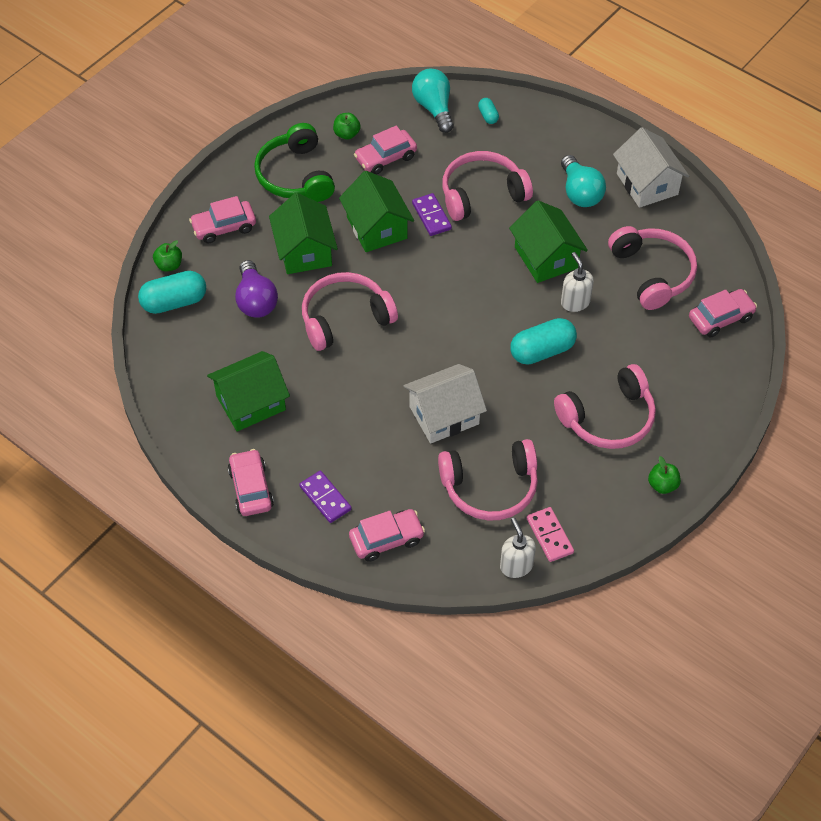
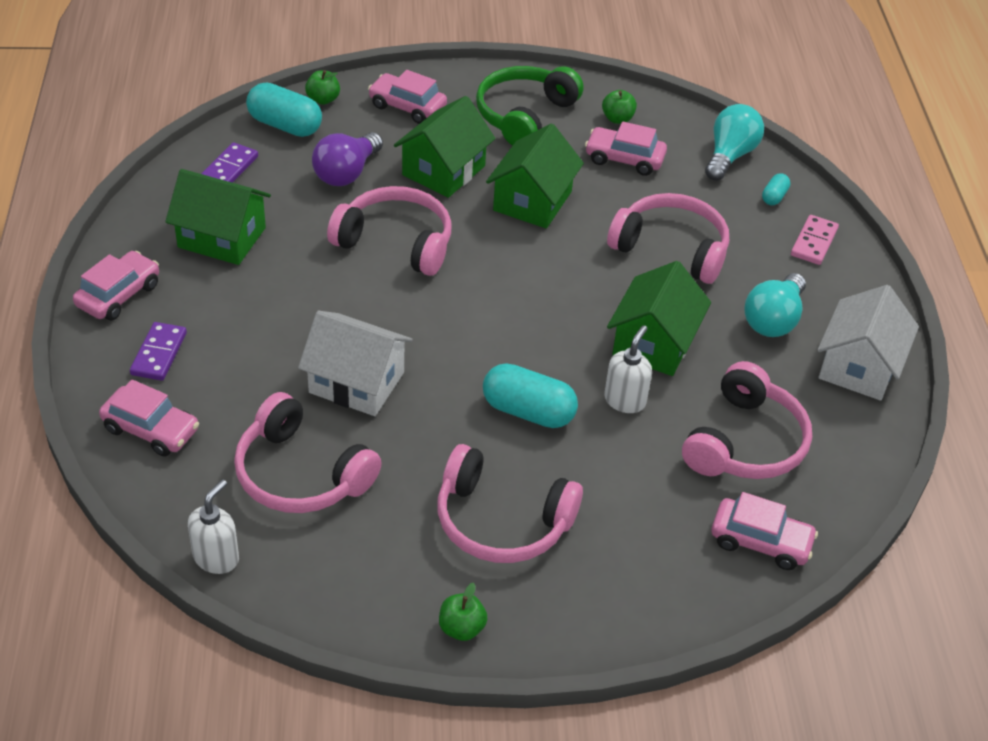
camera: 45 degrees right, 10 degrees down
(431, 216) = (595, 229): purple domino -> purple domino (229, 168)
(549, 536) = (286, 564): pink domino -> pink domino (813, 242)

